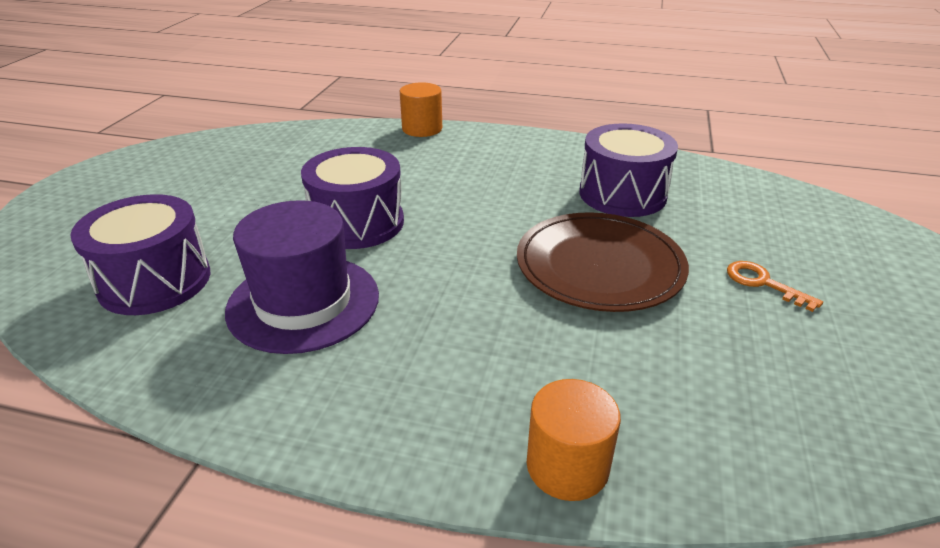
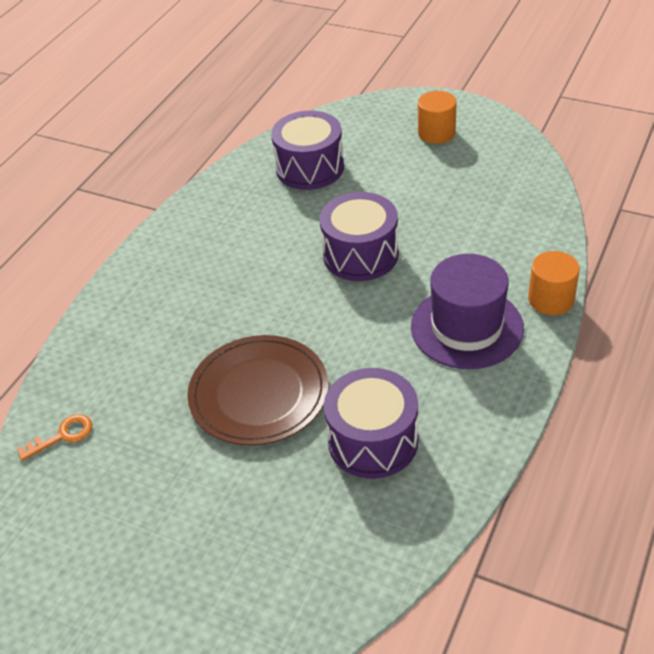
camera: 105 degrees right, 10 degrees up
(303, 302) = (265, 233): purple hat -> purple hat (466, 327)
(567, 466) = (88, 337): orange cylinder -> orange cylinder (436, 133)
(763, 283) = (200, 498): orange key -> orange key (63, 436)

